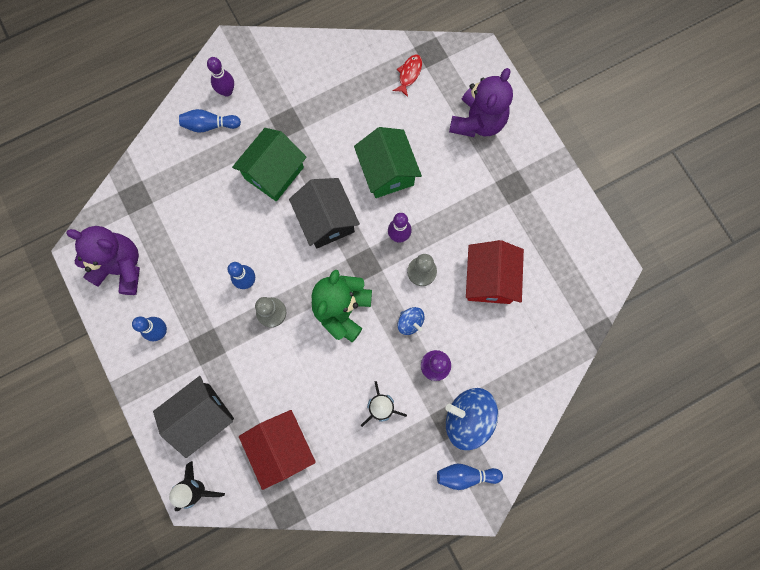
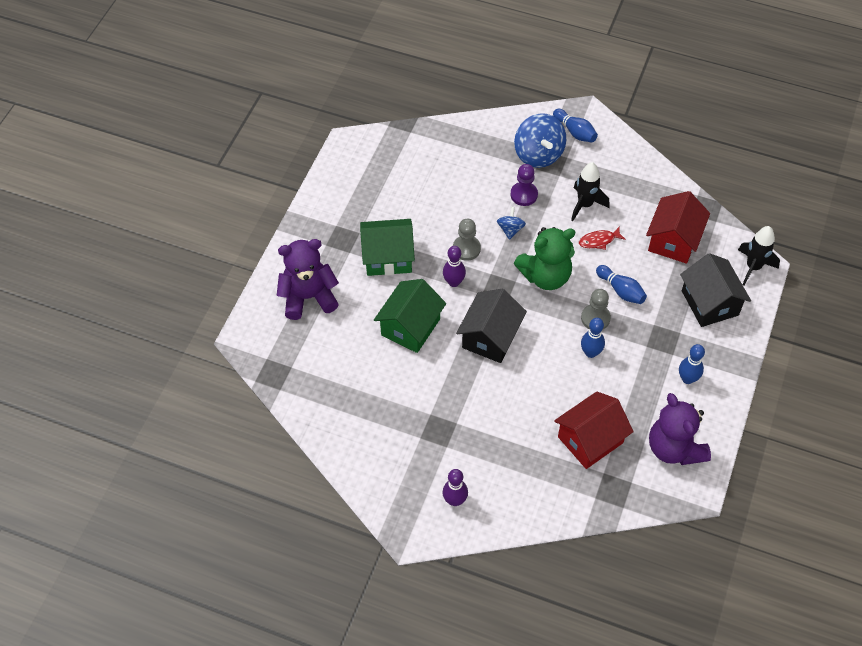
camera: 130 degrees left, 20 degrees down
(201, 416) = (709, 303): black house -> black house turned 60 degrees clockwise
(209, 125) = (498, 487): blue bowling pin -> blue bowling pin (621, 290)
(274, 173) = (489, 404): green house -> green house (388, 257)
(409, 74) = (309, 374): red fish -> red fish (599, 241)
(489, 279) = (430, 205): red house -> red house (590, 440)

